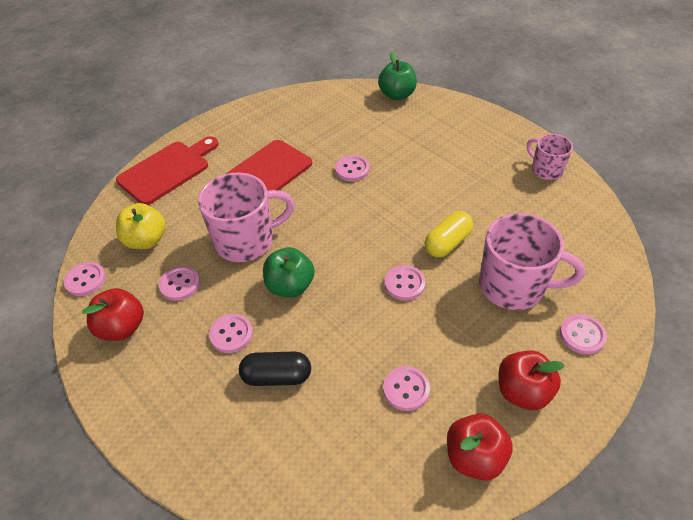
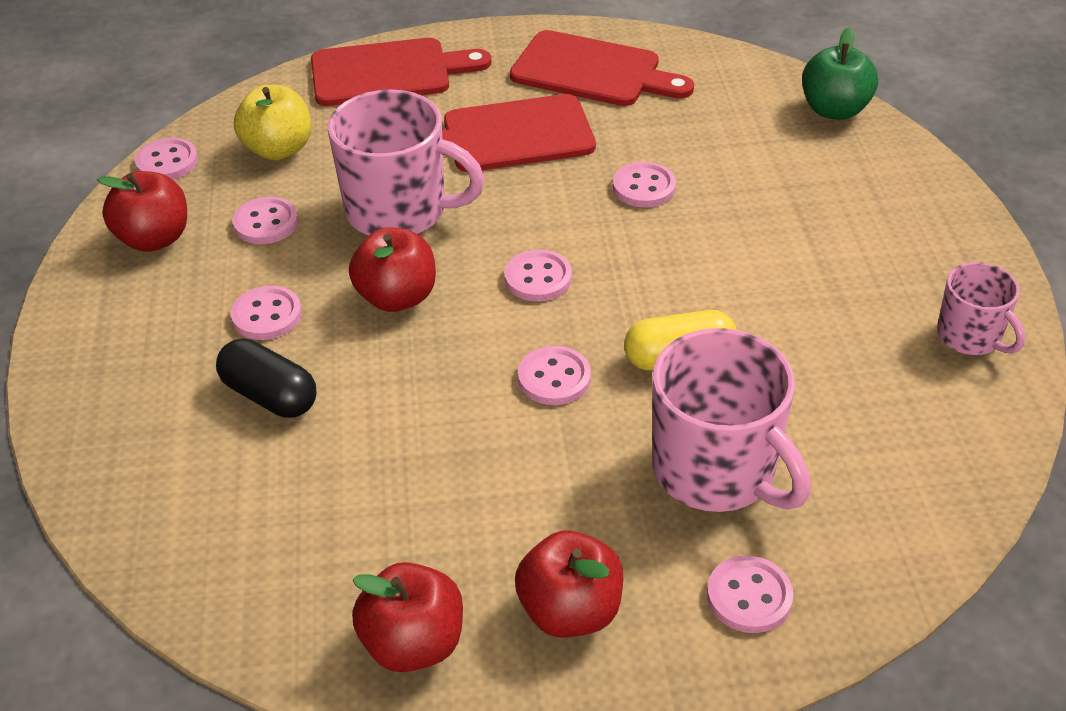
camera: 35 degrees right, 5 degrees down
(272, 124) = (593, 71): none -> red cutting board
(290, 286) = (397, 297): green apple -> red apple
(406, 389) = (412, 508): pink button -> pink button (538, 278)
(546, 170) = (970, 337): pink mug -> pink mug turned 150 degrees clockwise

